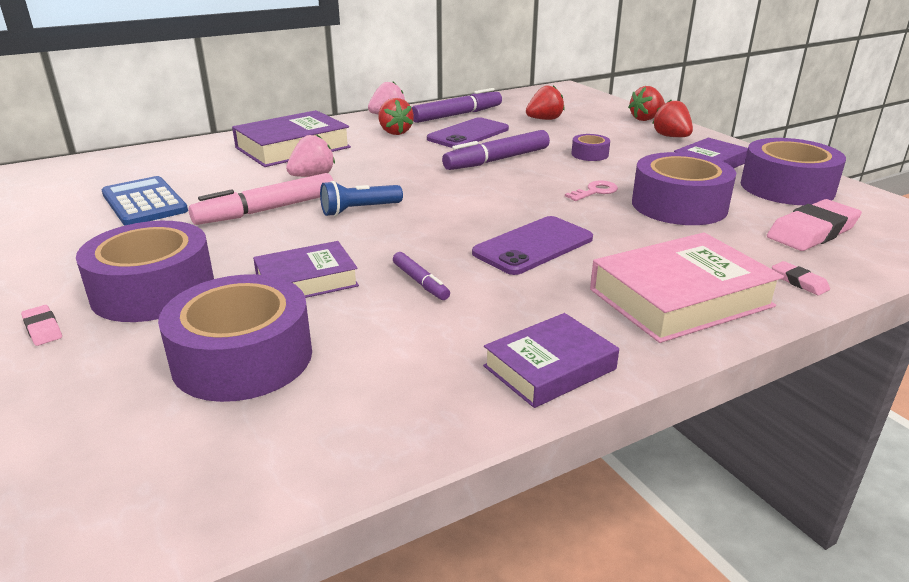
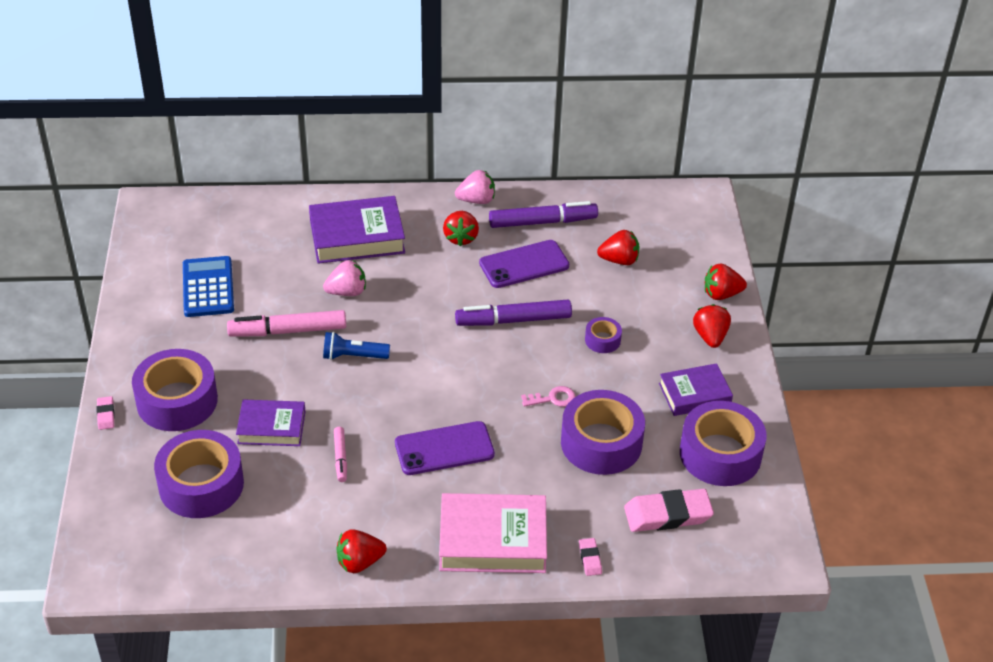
camera: 25 degrees right, 15 degrees up
(420, 282) = (340, 457): purple marker -> pink marker
(549, 368) = (359, 562): purple book -> red strawberry

